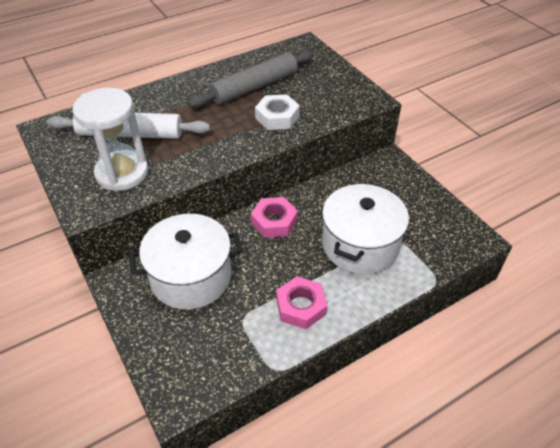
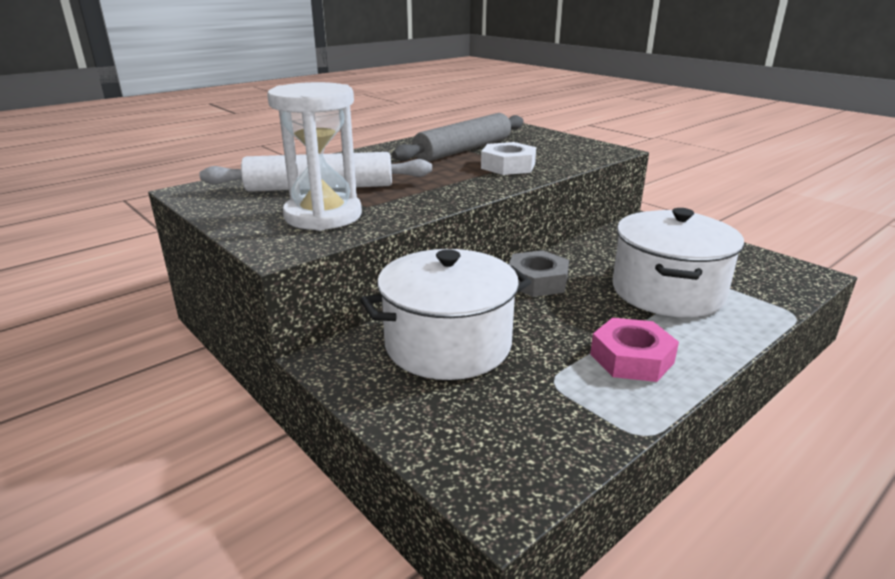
camera: 10 degrees left, 20 degrees down
(274, 221) = (537, 281): pink nut -> grey nut

